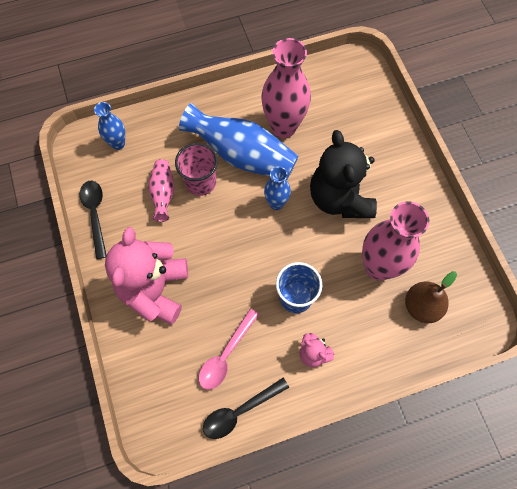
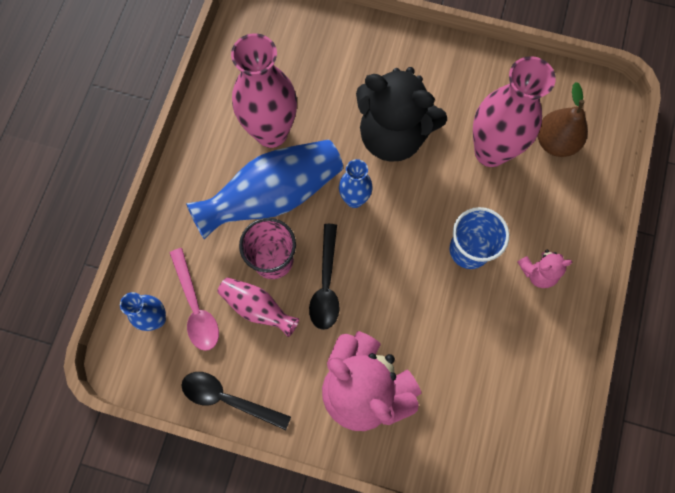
camera: 55 degrees left, 5 degrees up
(225, 355) = (485, 359): pink spoon -> pink spoon (196, 307)
(239, 411) = (551, 383): black spoon -> black spoon (326, 285)

